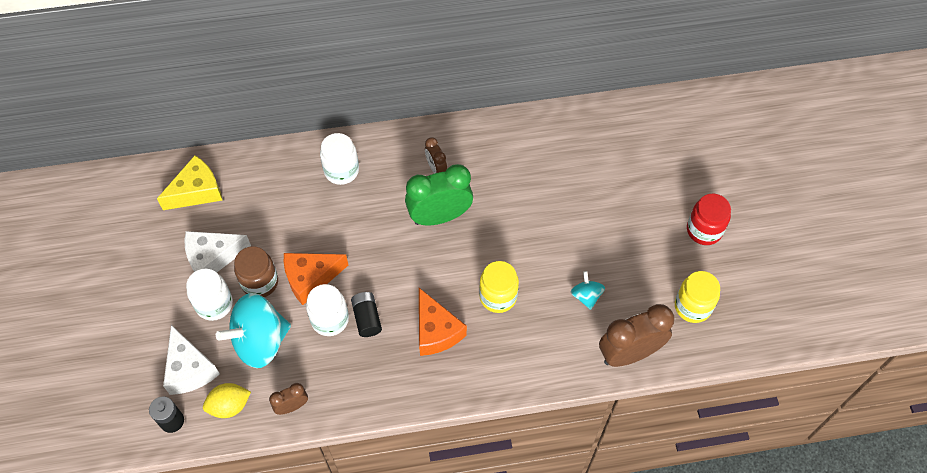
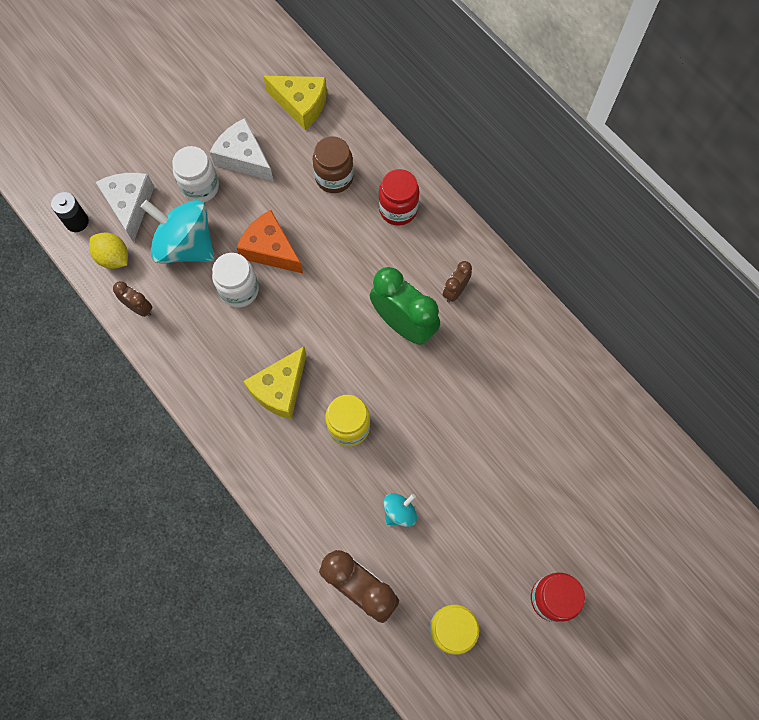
camera: 60 degrees right, 10 degrees up
(189, 369) = (130, 206): white cheese -> white cheese turned 135 degrees clockwise
(260, 282) = (242, 210): brown jar -> brown jar (334, 177)
(341, 171) = (398, 209): white jar -> red jar
(367, 318) = (258, 321): black battery -> none
(436, 331) = (280, 389): orange cheese -> yellow cheese

